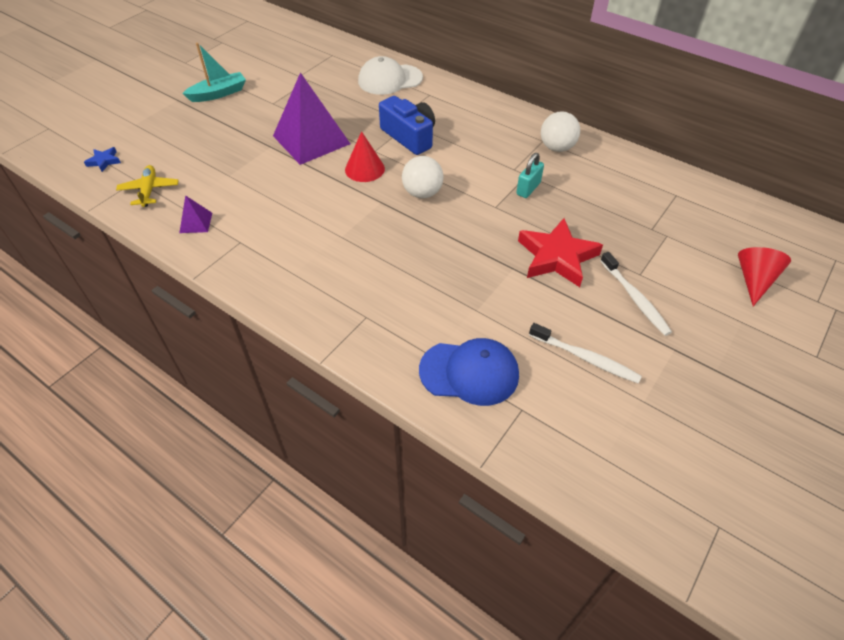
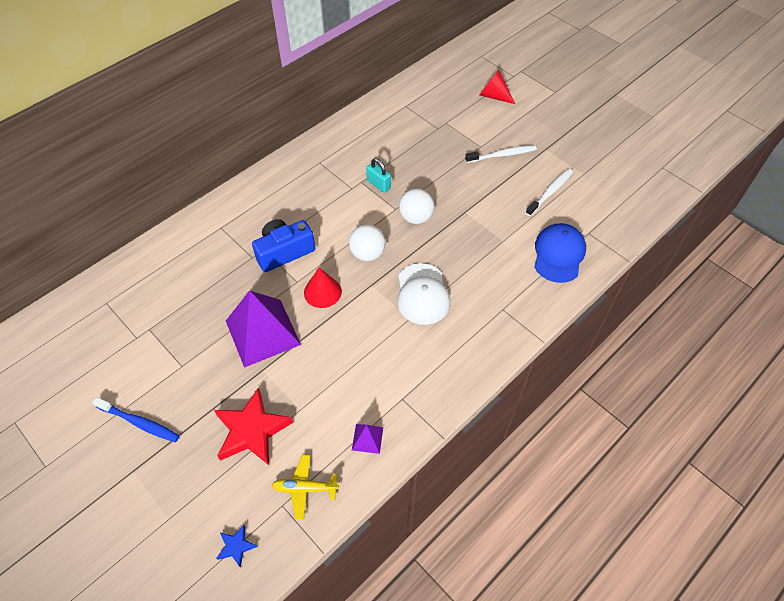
camera: 80 degrees left, 5 degrees up
(218, 93) = (139, 423): turquoise boat -> blue toothbrush
(390, 80) = (181, 255): white cap -> white cap (422, 294)
(557, 148) = (332, 156): white ball -> white ball (416, 217)
(557, 257) = (457, 185): red star -> red star (252, 430)

